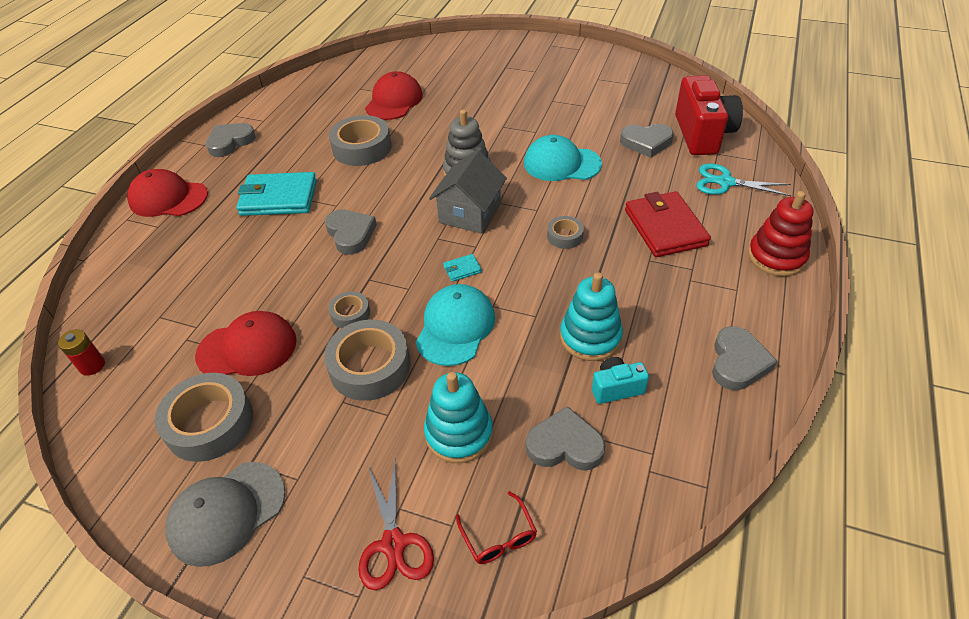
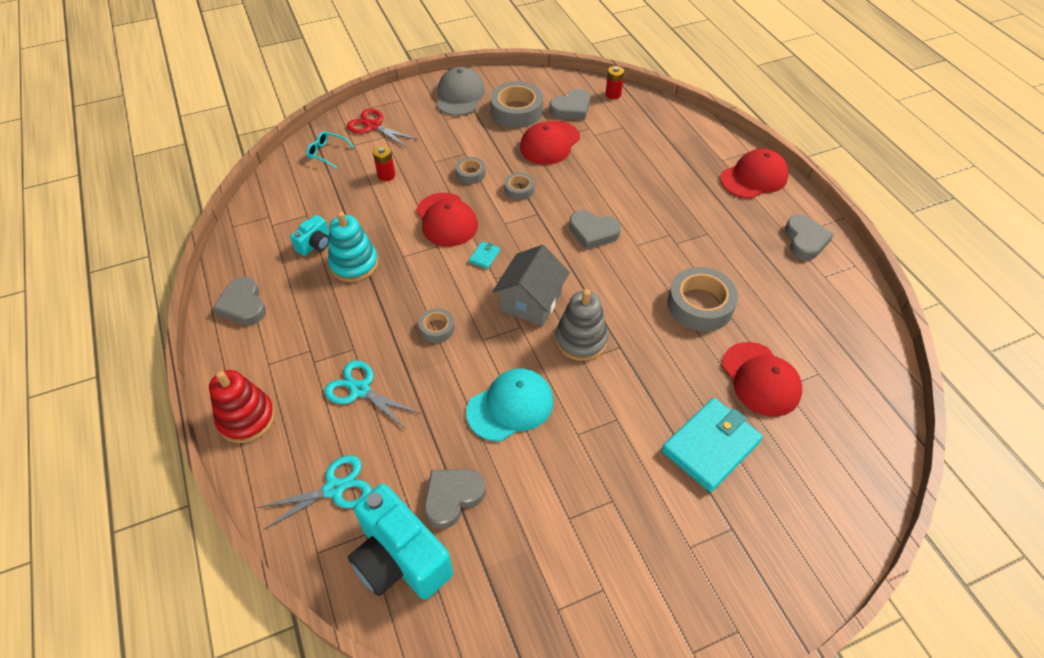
camera: 135 degrees right, 5 degrees up
(279, 198) = (684, 224): turquoise wallet -> turquoise wallet (710, 446)
(370, 367) = (471, 174): grey tape -> grey tape, size x0.52
(455, 327) = (446, 220): turquoise cap -> red cap
(459, 433) = (386, 175): turquoise stacking toy -> red battery
(470, 213) = (531, 302): grey house -> grey house turned 45 degrees clockwise
(499, 536) = (327, 153): red glasses -> turquoise glasses
(564, 445) = (324, 201): grey heart -> grey heart (571, 108)
(665, 228) = (360, 390): red wallet -> turquoise scissors
(702, 134) = (400, 559): red camera -> turquoise camera

